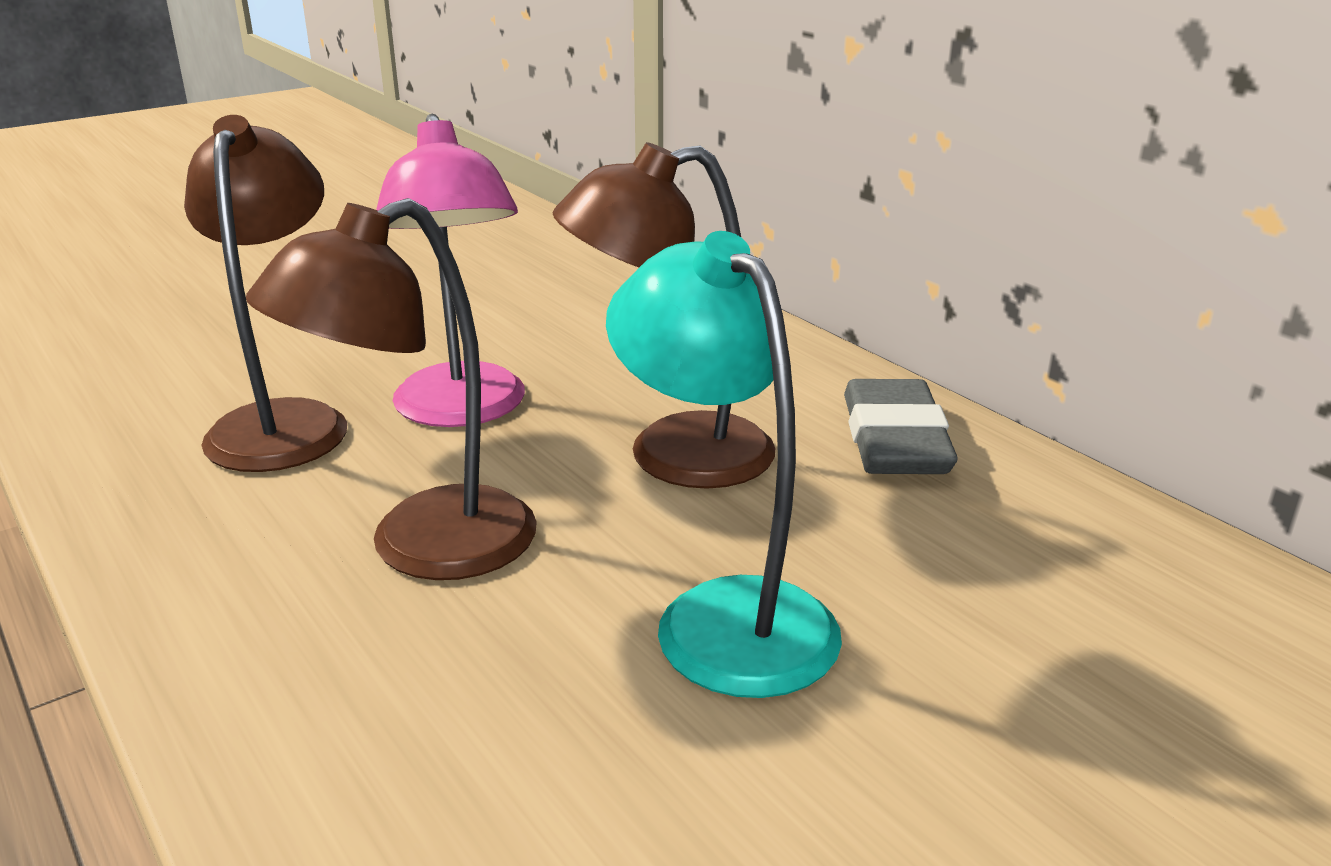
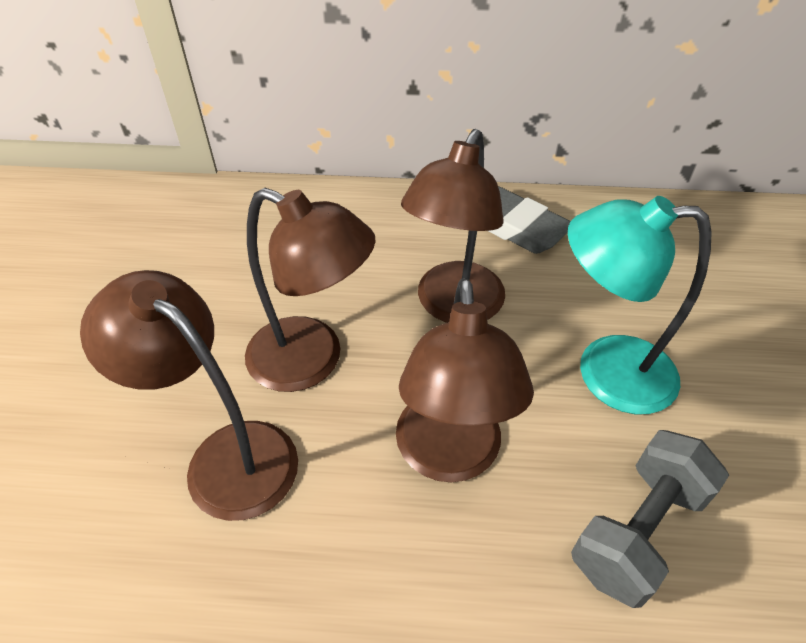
camera: 50 degrees left, 20 degrees up
(458, 746) = (637, 530): none -> grey dumbbell
(462, 411) = (312, 361): pink lamp -> brown lamp

